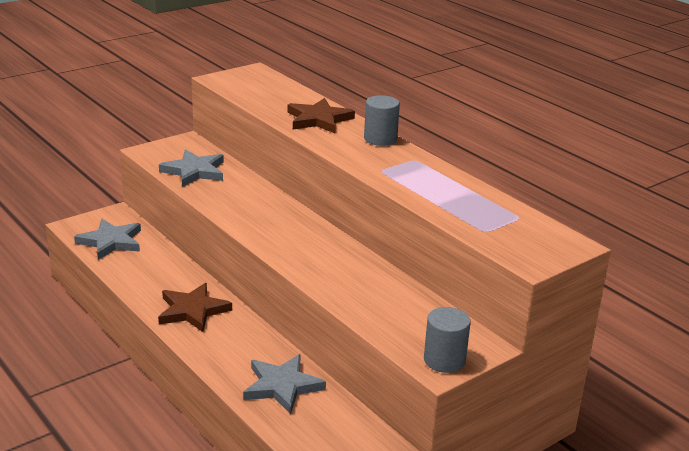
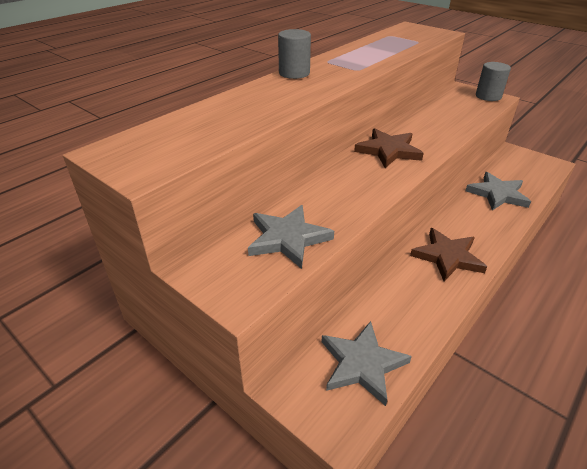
camera: 100 degrees left, 10 degrees up
(319, 119) = (263, 99): brown star -> brown star (388, 151)

